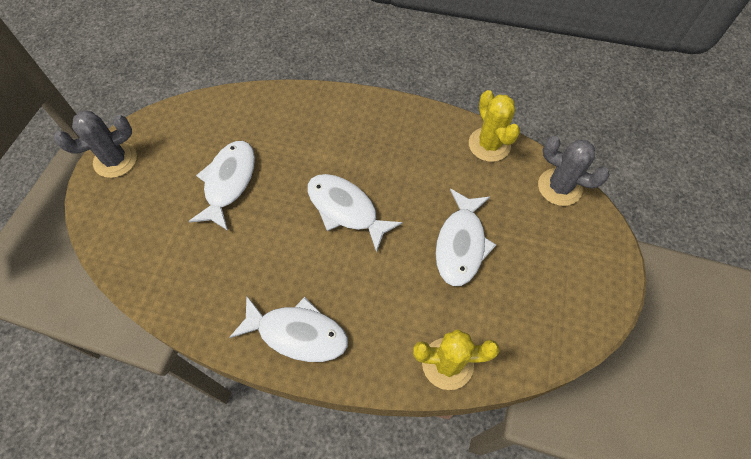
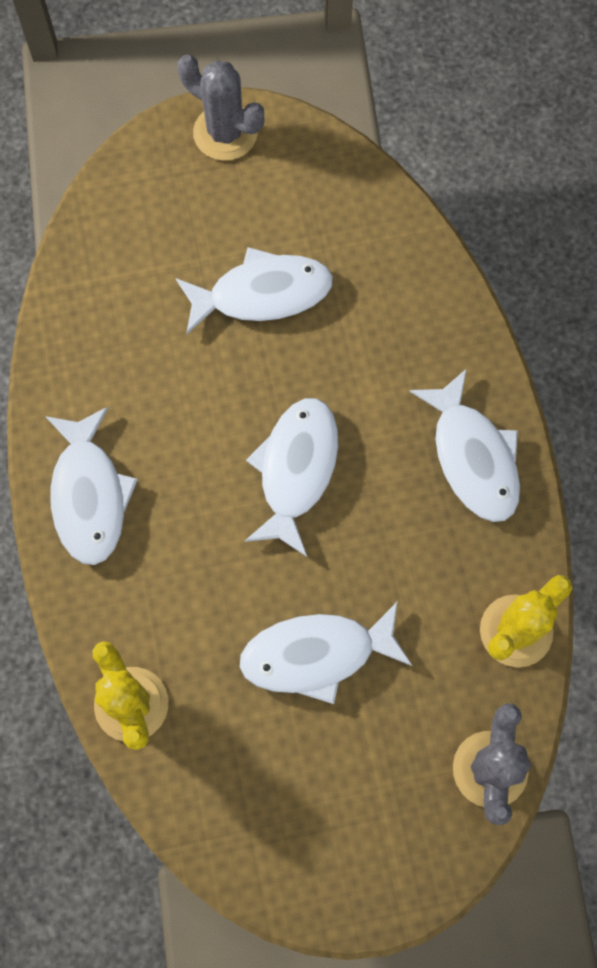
camera: 65 degrees right, 10 degrees up
(385, 124) = (472, 457): none -> white fish

